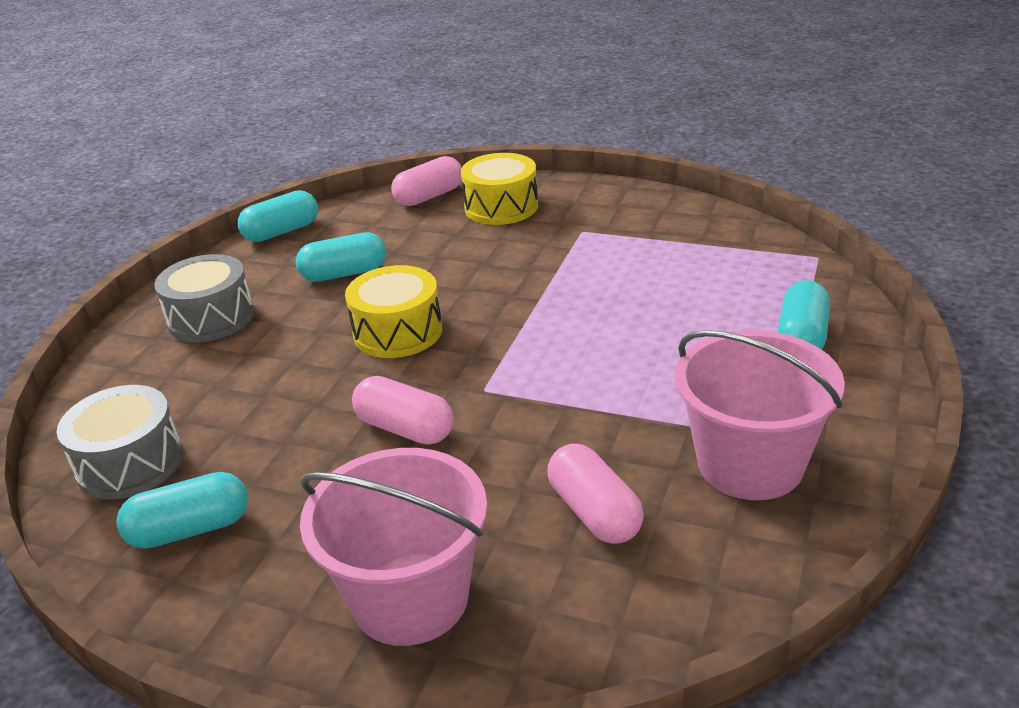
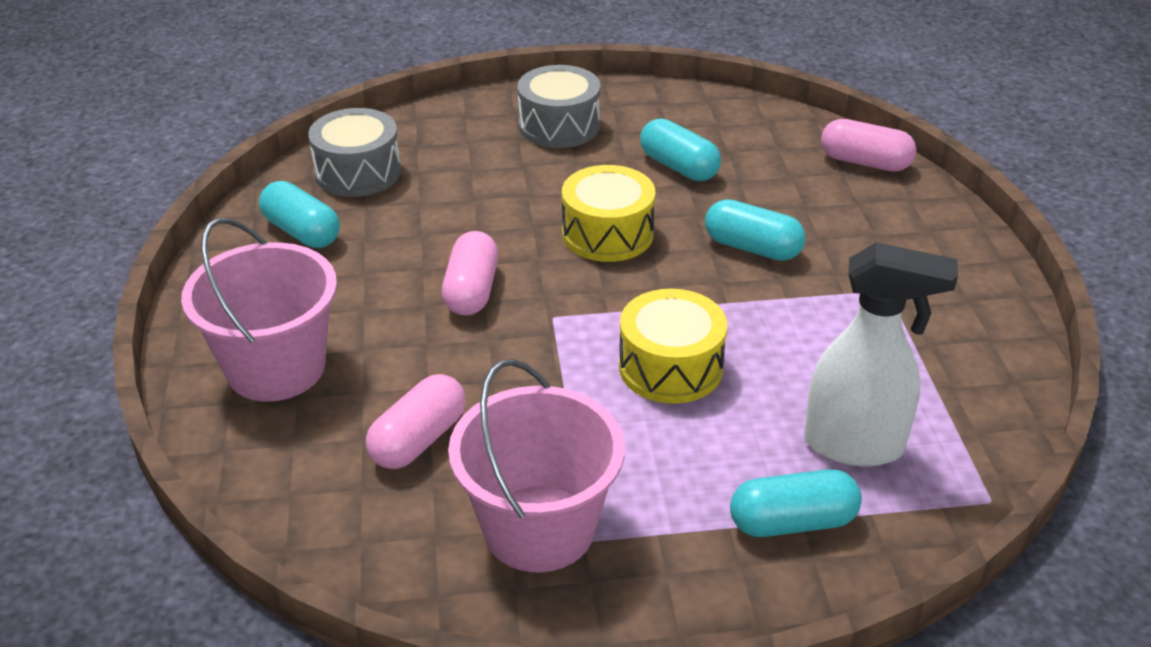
camera: 60 degrees right, 5 degrees up
(282, 232) = (721, 103): turquoise capsule -> turquoise capsule (752, 248)
(501, 207) = (886, 217): yellow drum -> yellow drum (670, 367)
(737, 290) = (855, 445): none -> white spray bottle

